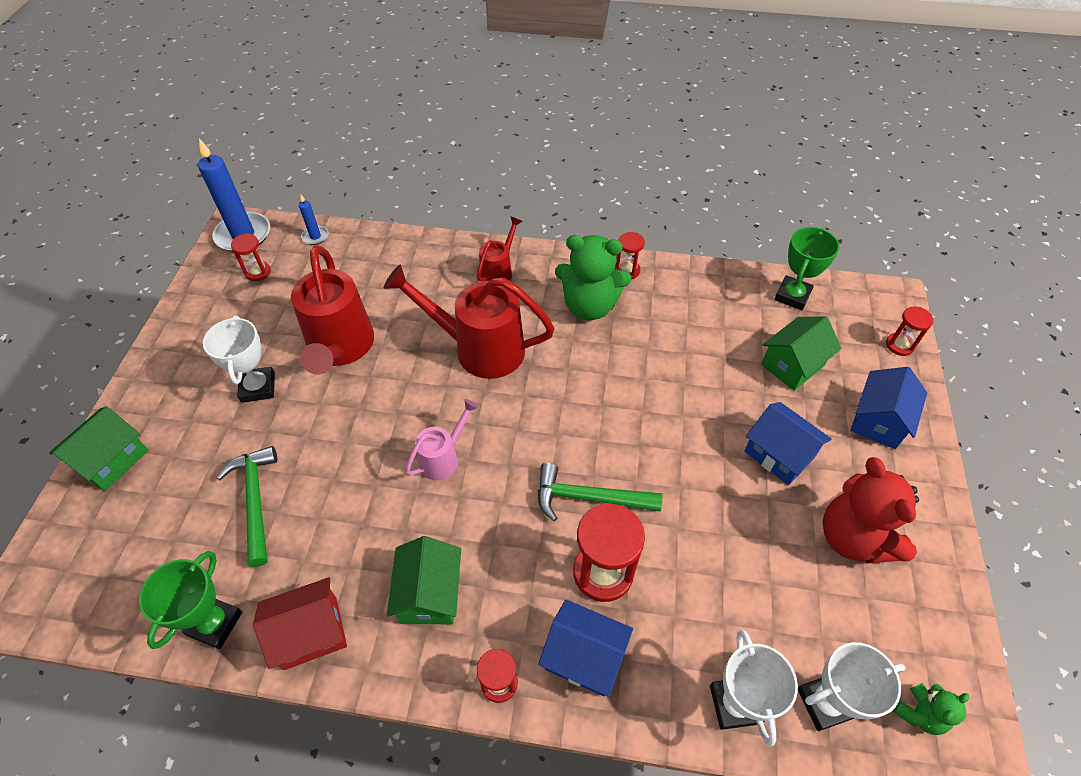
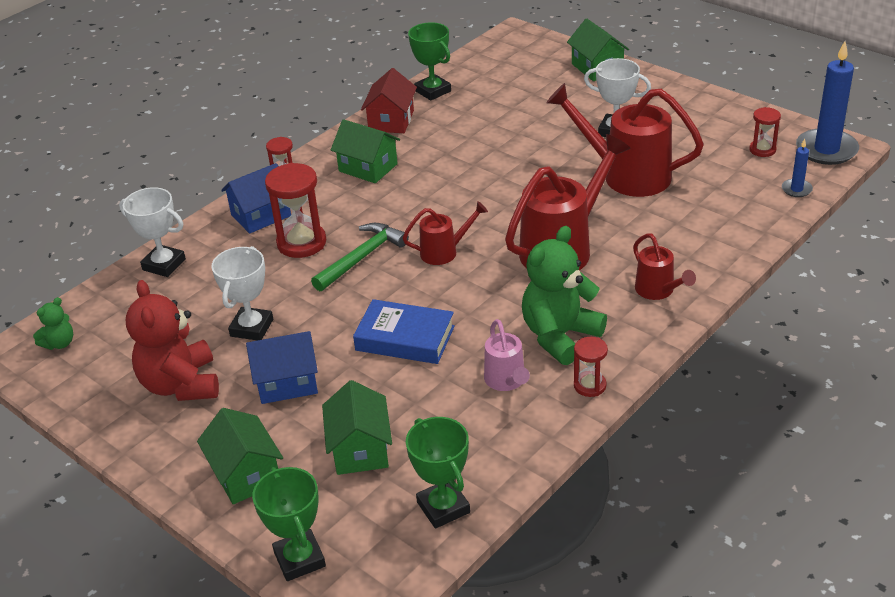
camera: 125 degrees right, 15 degrees down
(255, 501) = (508, 115): green hammer -> none
(443, 458) = (466, 199): pink watering can -> pink watering can (506, 381)
(537, 432) = (444, 252): none -> red watering can
(666, 400) = (405, 338): none -> blue book
(825, 703) = (117, 304): white trophy -> white trophy (252, 328)
(853, 537) = (181, 385): red teddy bear -> red teddy bear turned 120 degrees counterclockwise
(878, 420) = (246, 474): blue house -> green house
(899, 345) = (299, 559): red hourglass -> green trophy
(919, 713) = (59, 343): green teddy bear -> green teddy bear turned 135 degrees counterclockwise

